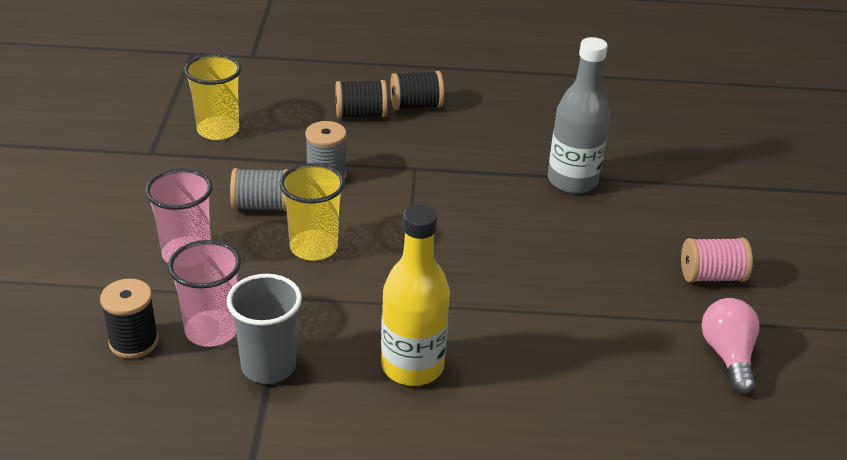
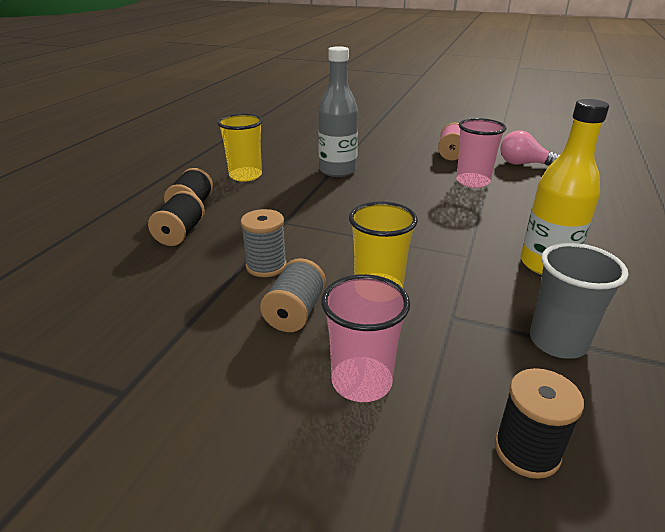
camera: 70 degrees left, 5 degrees down
(211, 330) = (504, 376): pink cup -> pink cup (472, 182)
(218, 130) = (124, 326): yellow cup -> yellow cup (245, 175)

